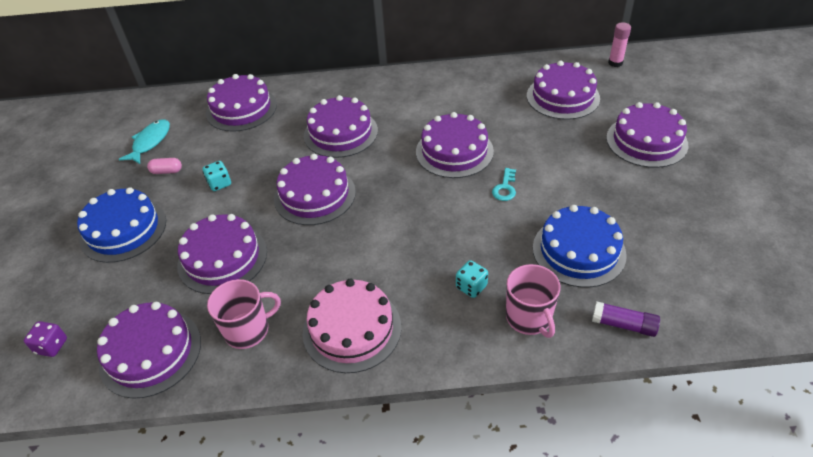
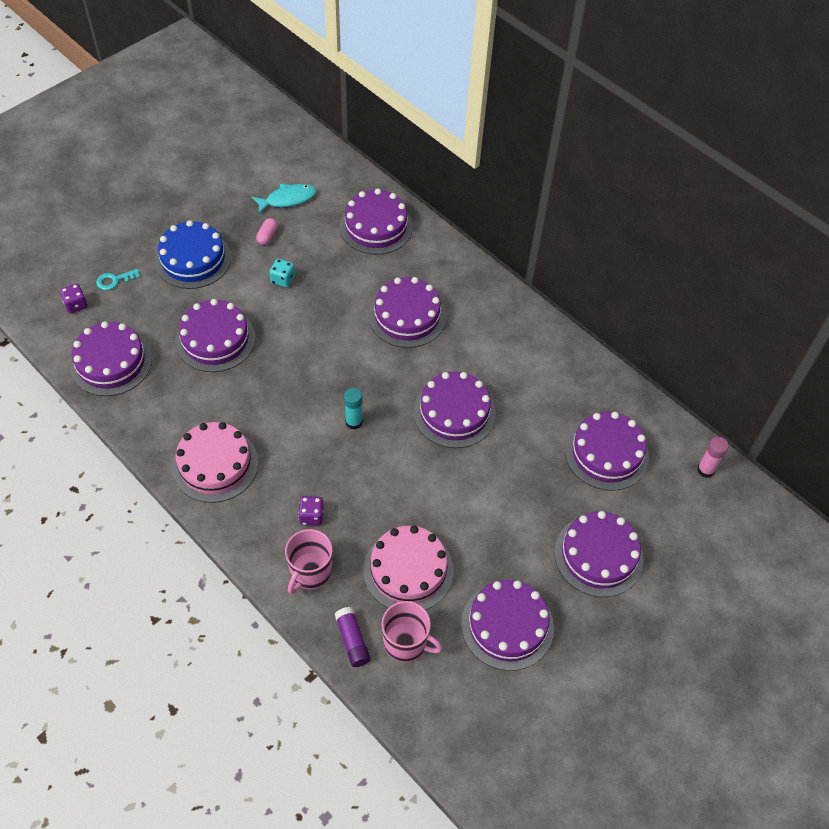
camera: 45 degrees right, 10 degrees up
(167, 171) = (267, 236): pink capsule -> pink capsule turned 60 degrees clockwise
(248, 330) = (168, 403): pink mug -> pink mug (406, 643)
(315, 195) = (322, 350): purple cake -> purple cake (507, 625)
(404, 211) = (354, 422): none -> turquoise glue stick
(471, 287) = (311, 516): turquoise dice -> purple dice
(505, 188) = (440, 477): turquoise key -> turquoise key (115, 280)
(578, 251) = (408, 570): blue cake -> pink cake

